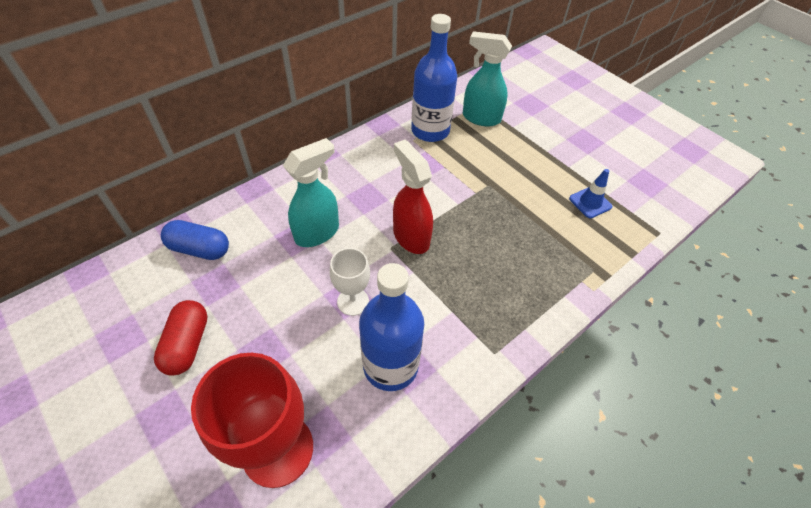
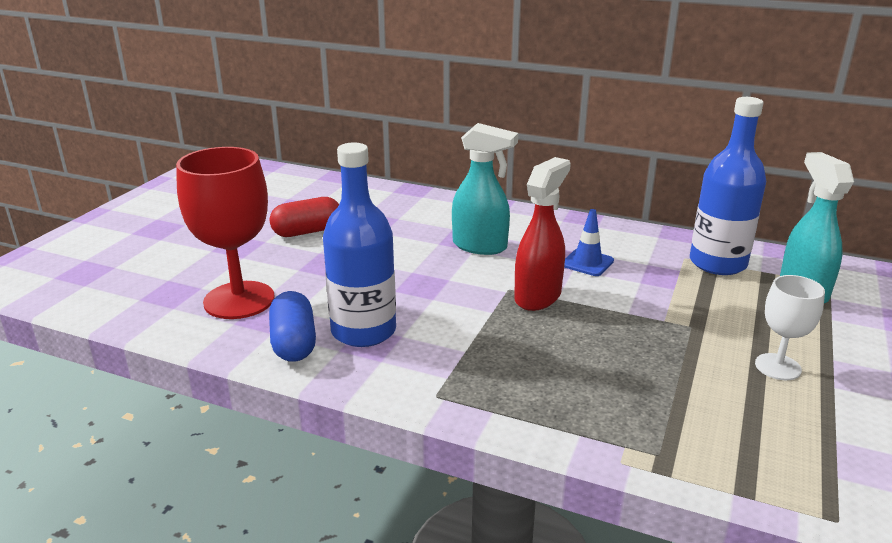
camera: 65 degrees right, 25 degrees down
(199, 249) = (402, 204): blue capsule -> blue capsule (294, 343)
(353, 301) = (419, 289): white goblet -> white goblet (778, 367)
(590, 202) = (790, 423): blue traffic cone -> blue traffic cone (587, 263)

